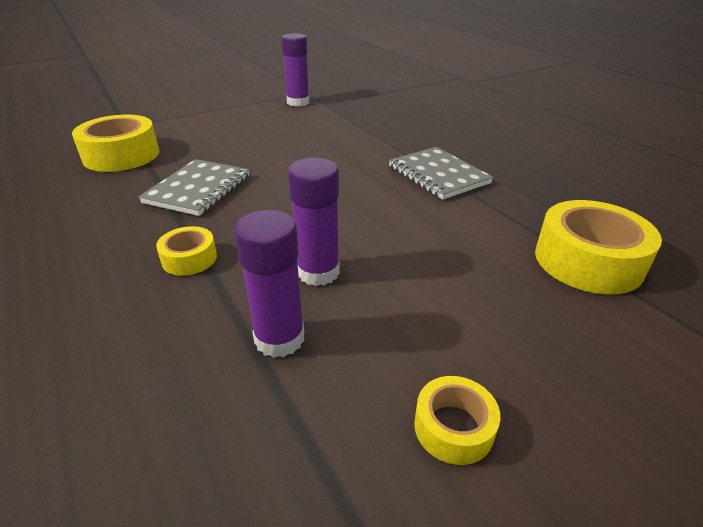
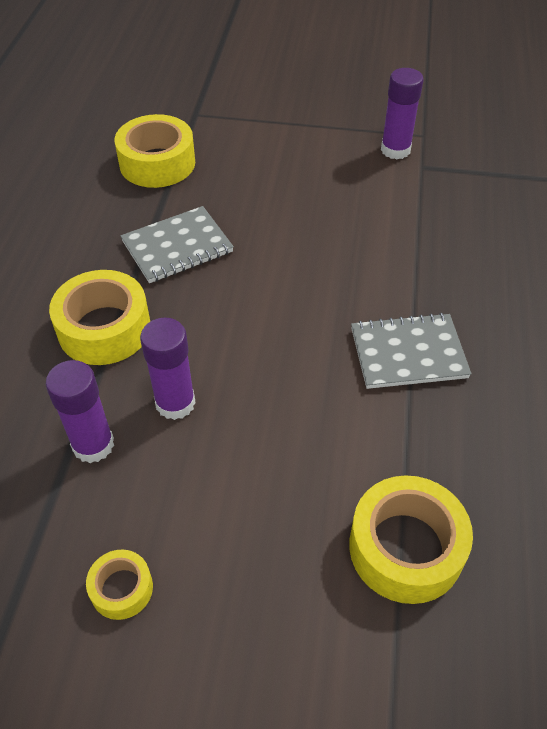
camera: 40 degrees right, 15 degrees up
(189, 258) = (104, 328): yellow tape -> yellow tape, size x1.90
(438, 175) = (408, 353): grey notebook -> grey notebook turned 75 degrees clockwise

